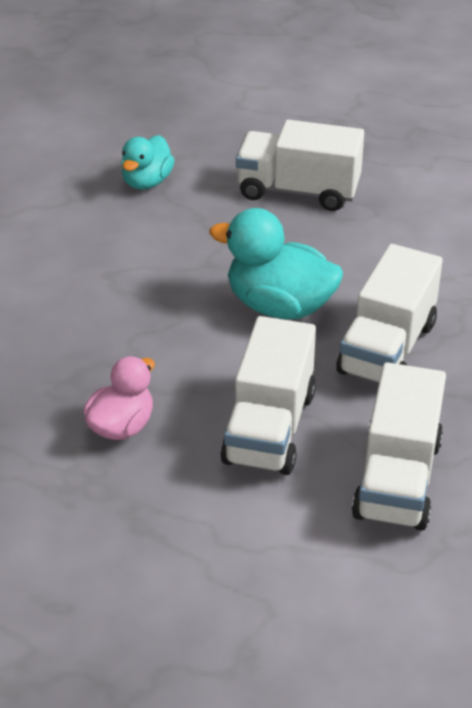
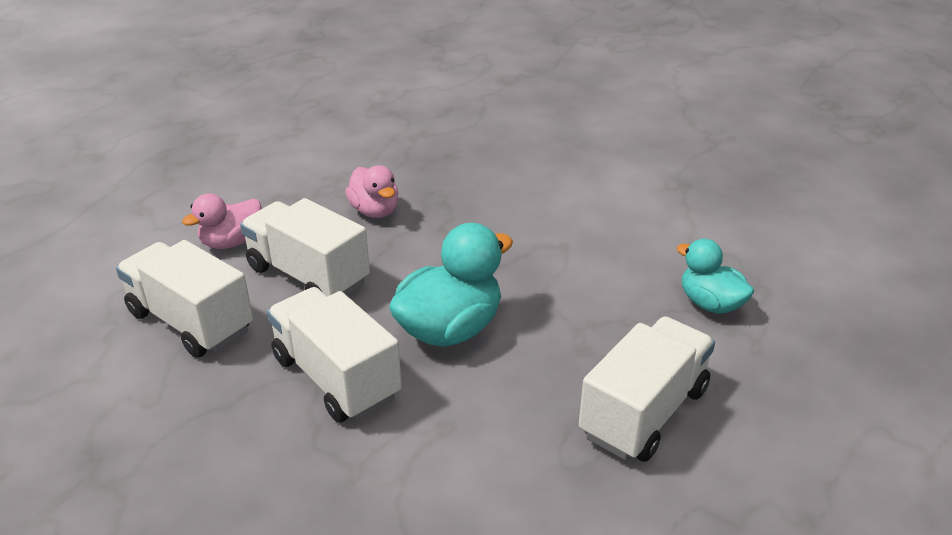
camera: 115 degrees right, 5 degrees down
(254, 520) = (231, 242): none -> pink duck

